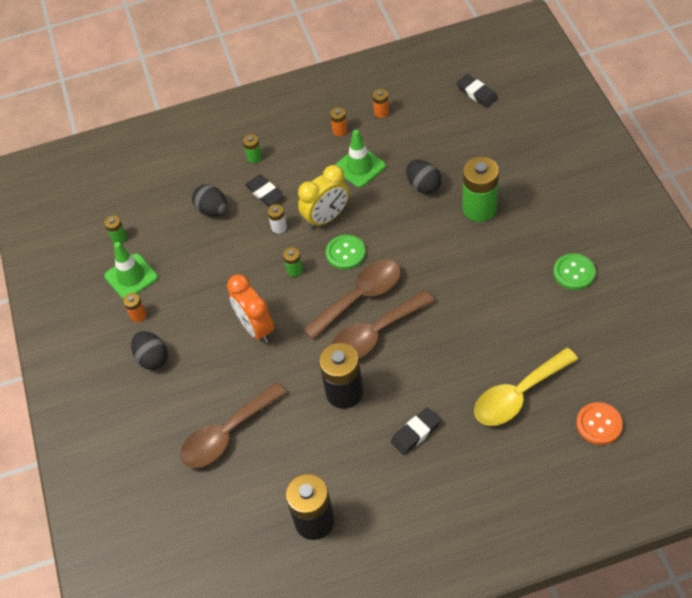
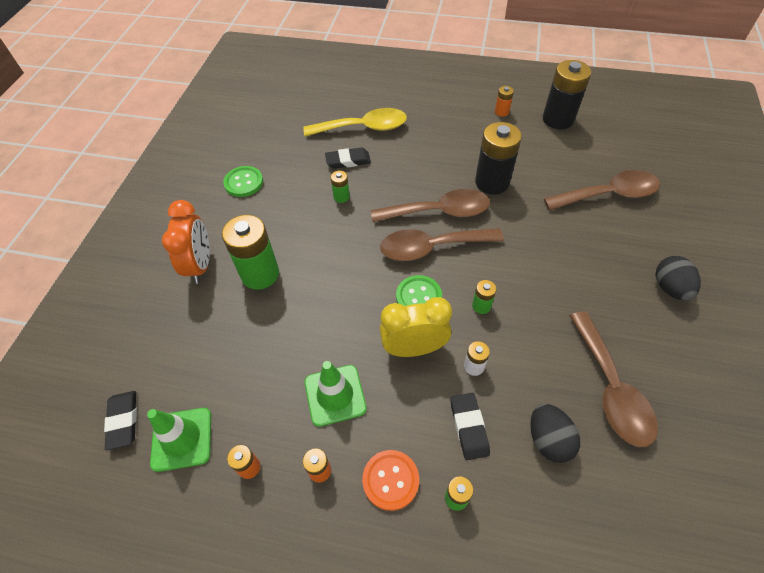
camera: 155 degrees left, 0 degrees up
(119, 238) = (694, 469): green battery -> green battery (341, 197)
(131, 277) = (683, 398): green traffic cone -> green traffic cone (182, 439)
(138, 315) = (680, 343): orange battery -> orange battery (501, 112)
(181, 259) = (611, 388): none -> brown spoon
(256, 328) = (548, 267): orange clock -> orange clock (200, 265)
(416, 433) = (453, 136): black eraser -> black eraser (348, 161)
(423, 186) = (288, 328): black egg -> none
(599, 424) = (328, 94): orange button -> orange button (390, 480)

